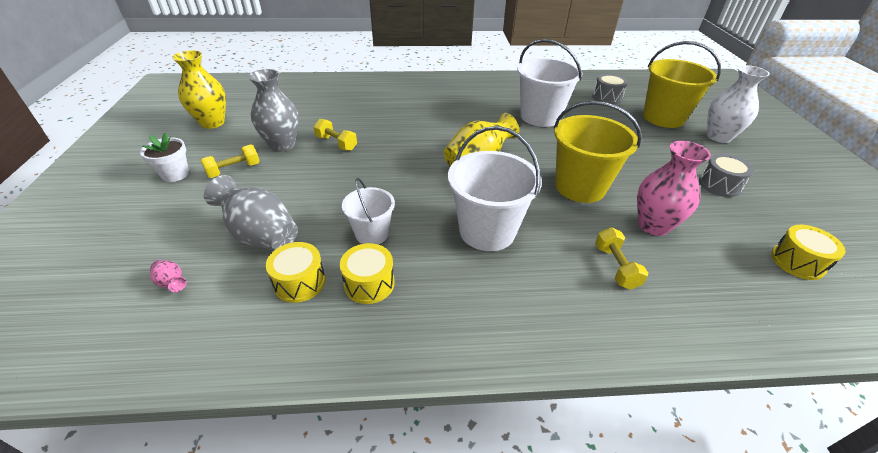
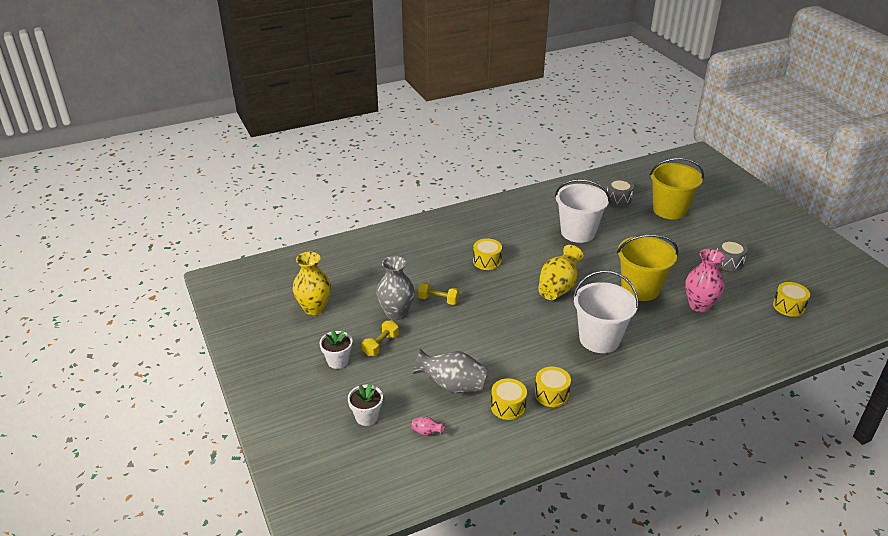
camera: 20 degrees left, 5 degrees down
(131, 242) = (367, 417): none -> white flower pot
(372, 234) = (526, 363): white bucket -> none
(420, 121) = (487, 261): none -> yellow drum
(615, 267) = (689, 340): yellow dumbbell -> none
(718, 137) = (714, 219): white vase -> none

